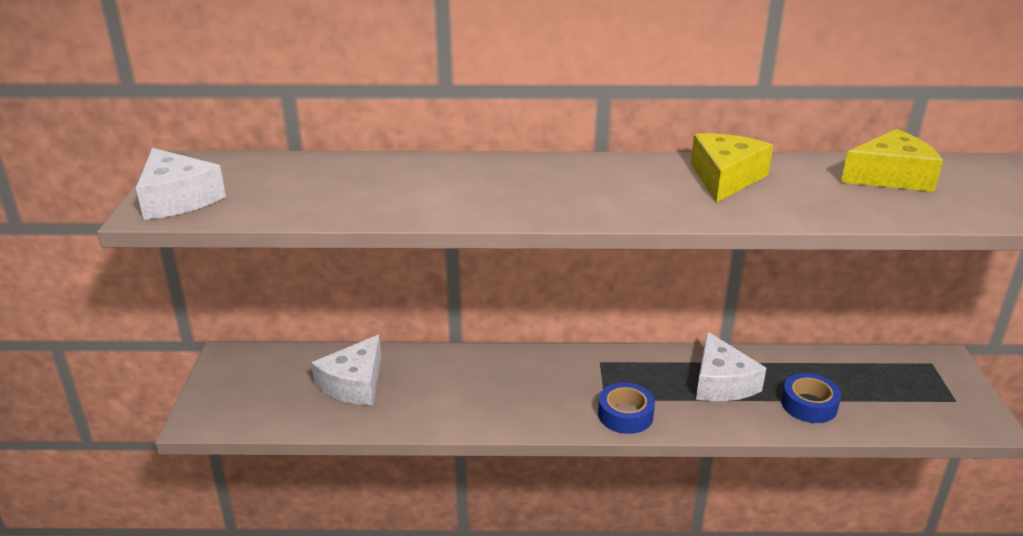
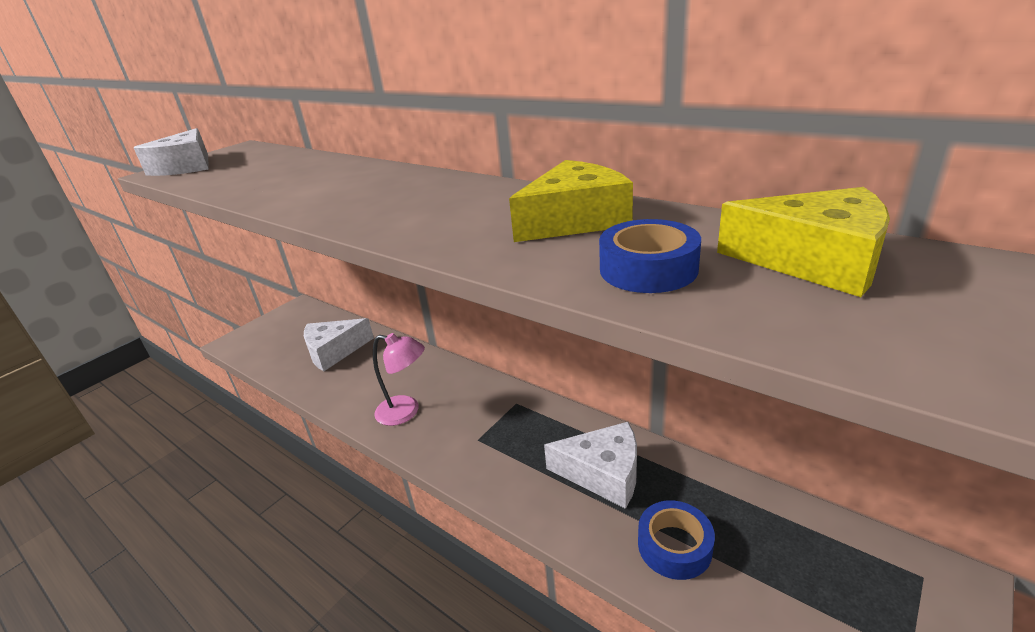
camera: 40 degrees right, 0 degrees up
(514, 404) = (406, 412): none -> pink lamp
(625, 415) = (476, 462): blue tape -> blue tape (648, 269)
(721, 383) = (603, 473): white cheese -> white cheese turned 105 degrees counterclockwise

